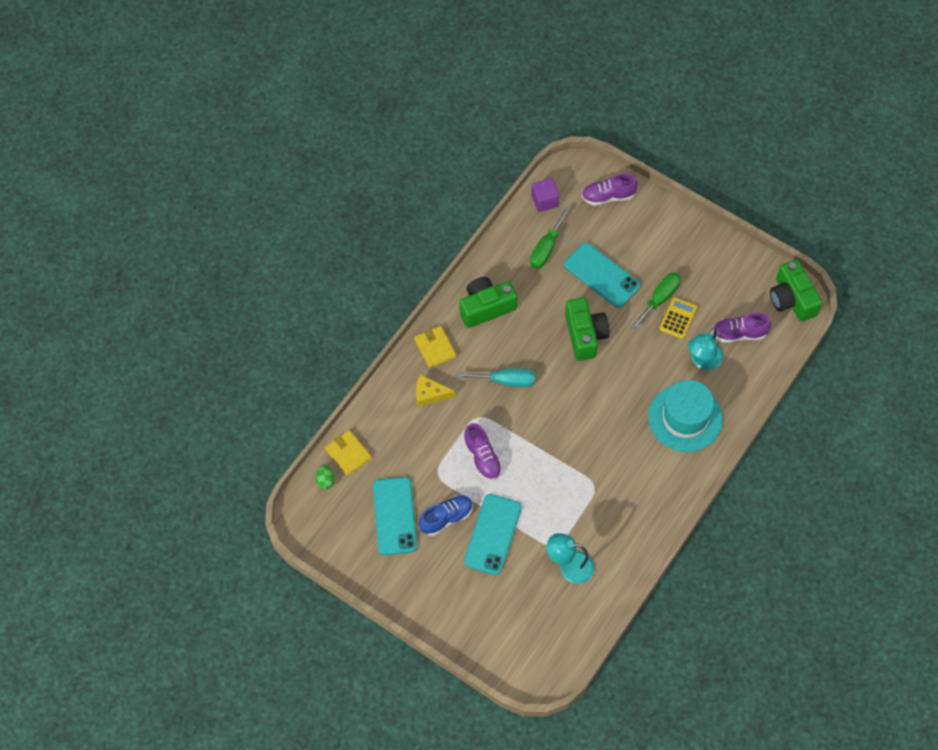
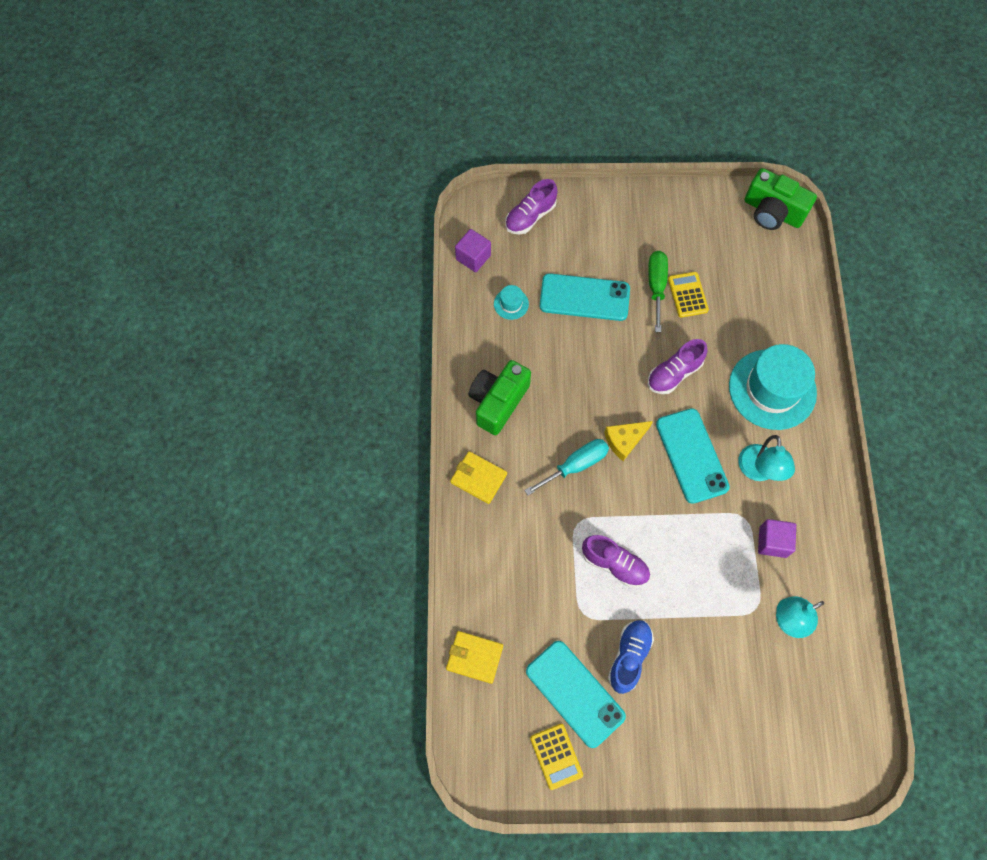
camera: 35 degrees left, 5 degrees up
(325, 481) = (473, 706): green egg -> none
(354, 543) = (556, 756): none -> yellow calculator
(430, 394) = (510, 532): yellow cheese -> yellow cheese (624, 440)
(492, 534) = (688, 641): turquoise phone -> turquoise phone (691, 455)
(546, 248) = (511, 304): green screwdriver -> turquoise hat
(585, 335) = (615, 368): green camera -> none
(600, 513) = (772, 542): none -> purple cube
(702, 361) = (743, 322): turquoise lamp -> turquoise lamp (758, 471)
(739, 334) = (753, 274): purple shoe -> purple shoe (674, 374)

